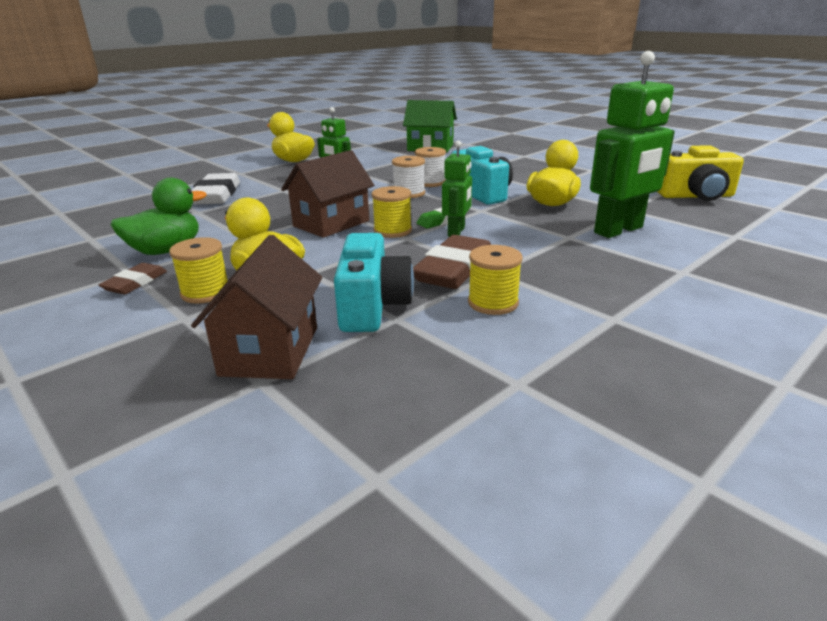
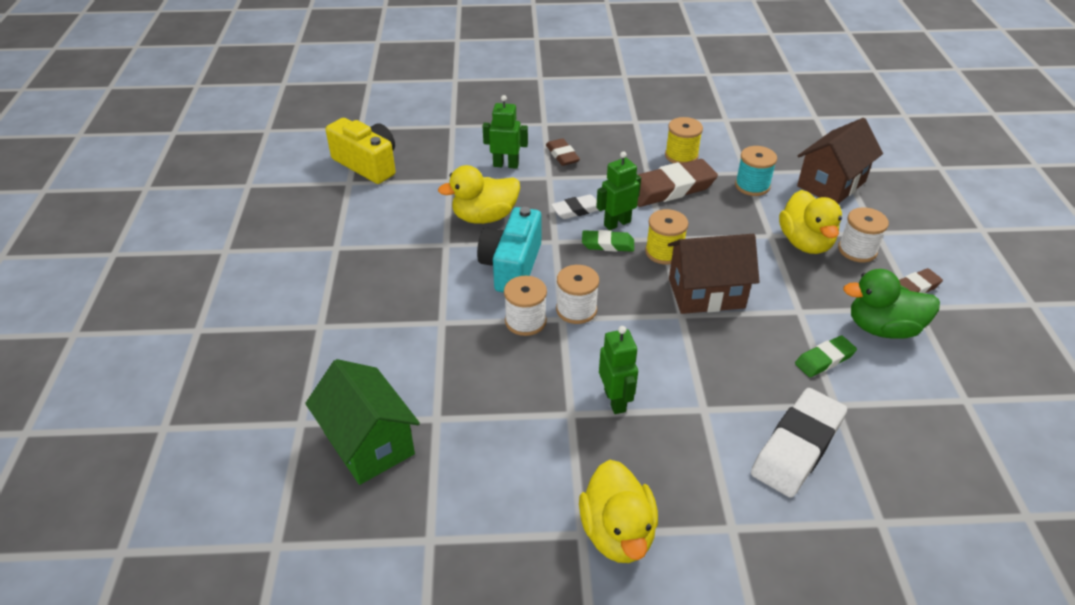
camera: 140 degrees left, 15 degrees up
(205, 292) = (857, 250): yellow spool -> white spool
(213, 224) = (824, 359): none -> green eraser
(372, 306) = (752, 186): turquoise camera -> turquoise spool
(501, 228) = (577, 210): none -> white eraser
(598, 254) = (562, 155): none -> brown eraser
(619, 230) = (506, 165): green robot -> green robot, size x0.55

